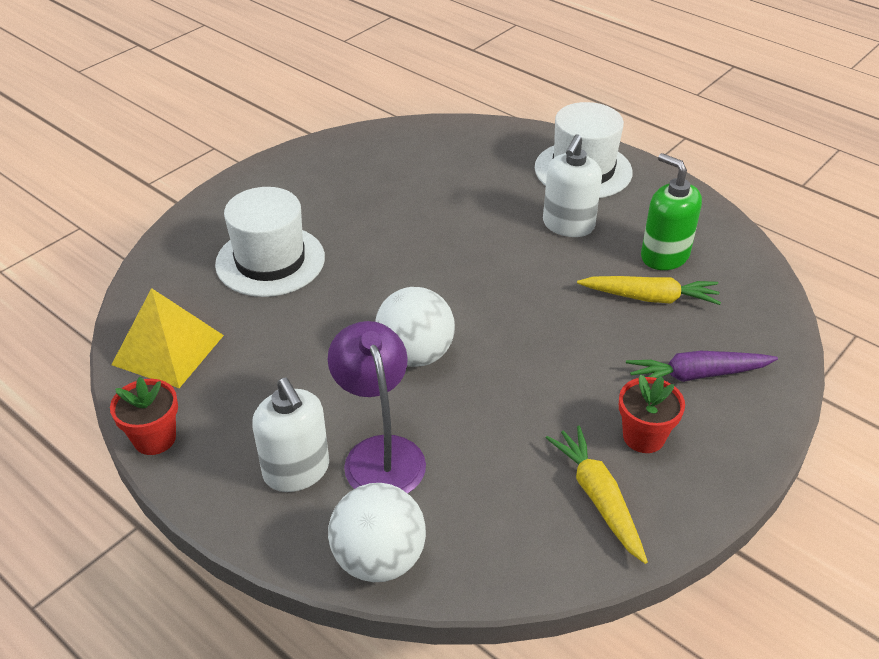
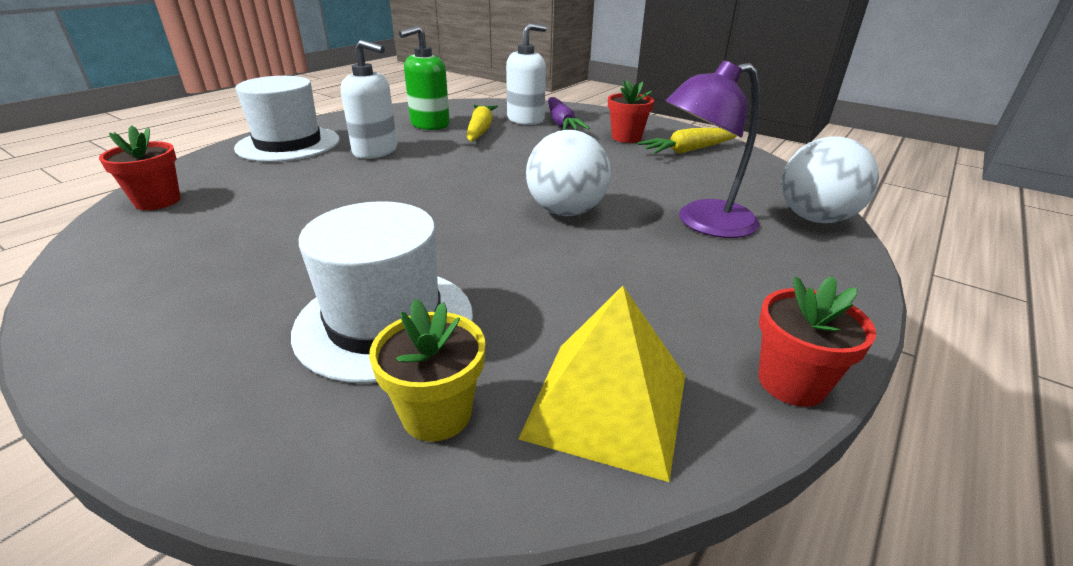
camera: 95 degrees left, 10 degrees down
(185, 286) = (437, 414): none -> yellow flower pot
(296, 471) = (757, 264): white soap dispenser -> white soap dispenser (526, 119)
(452, 136) = (158, 201): none -> red flower pot

